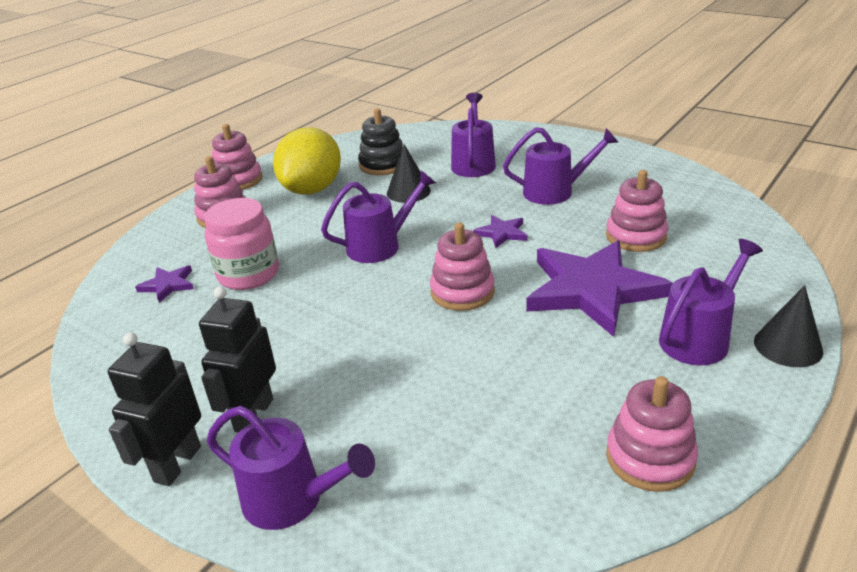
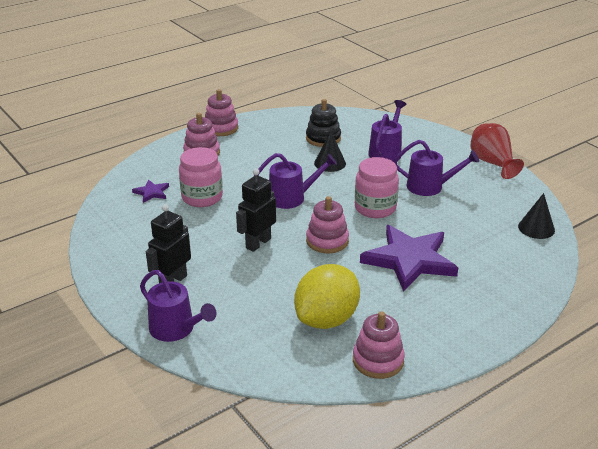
camera: 15 degrees right, 0 degrees up
(177, 464) = (124, 296): black robot -> black robot (258, 243)
(312, 189) = (267, 146): yellow lemon -> yellow lemon (327, 319)
(502, 233) = (375, 208): purple star -> pink jar
(611, 149) = (492, 163): none -> red vase
(635, 236) = (463, 232): pink stacking toy -> none
(699, 338) = (455, 305): purple watering can -> none
(788, 346) = (507, 324): black cone -> black cone (536, 228)

